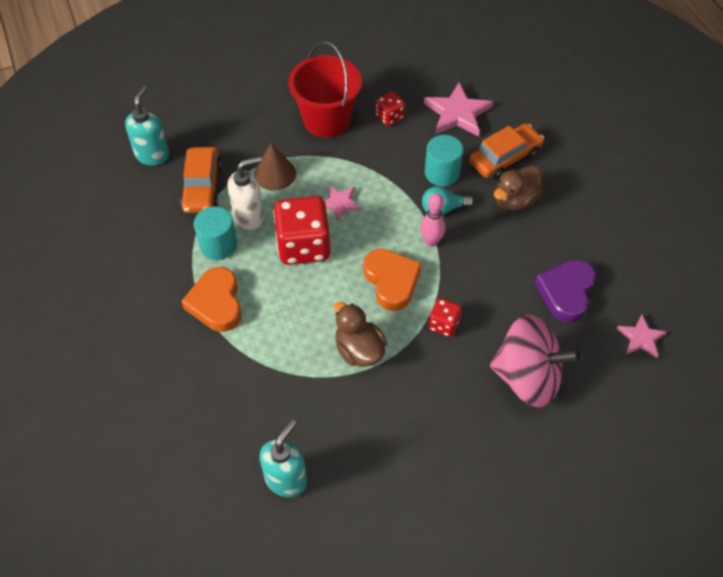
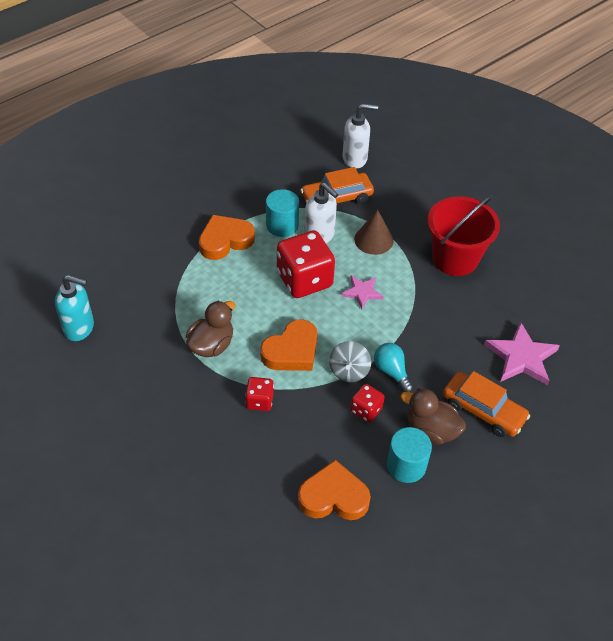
camera: 70 degrees right, 5 degrees down
(152, 155) = (355, 159): turquoise soap dispenser -> white soap dispenser
(389, 117) = (485, 303): red dice -> red dice (366, 410)
(431, 241) = (349, 371): pink bowling pin -> grey spinning top
(442, 173) = (436, 361): turquoise cylinder -> turquoise cylinder (406, 465)
(527, 377) = (224, 480): pink spinning top -> none
(566, 293) = (333, 497): purple heart -> orange heart
(641, 338) = (303, 577): pink star -> none

